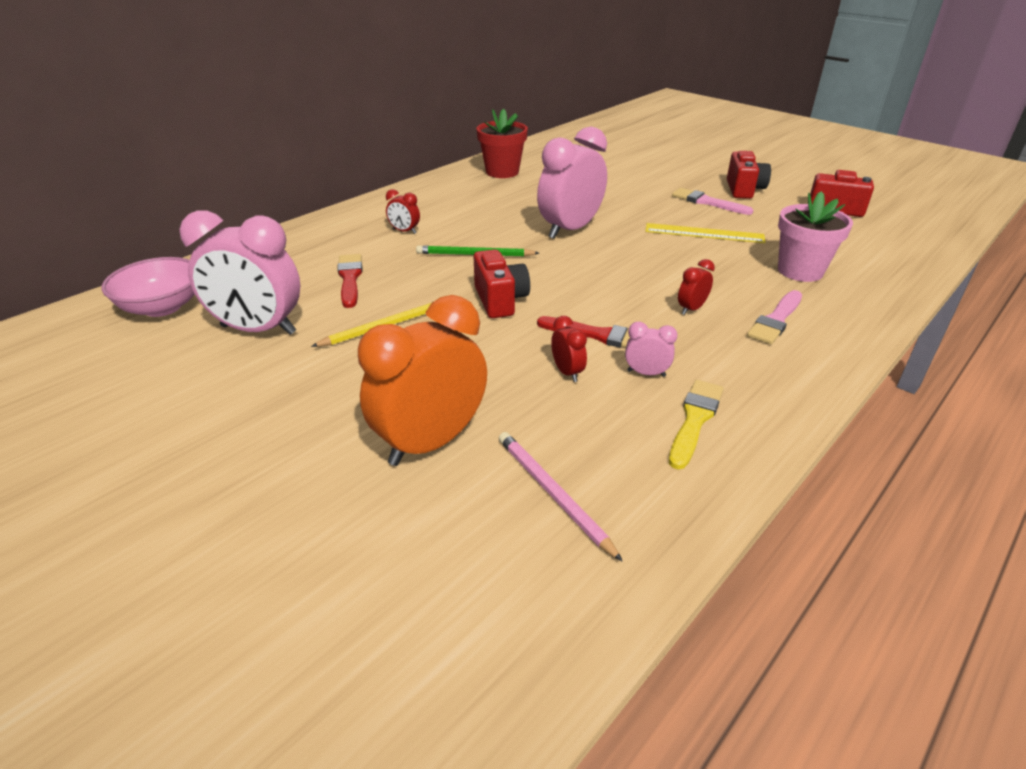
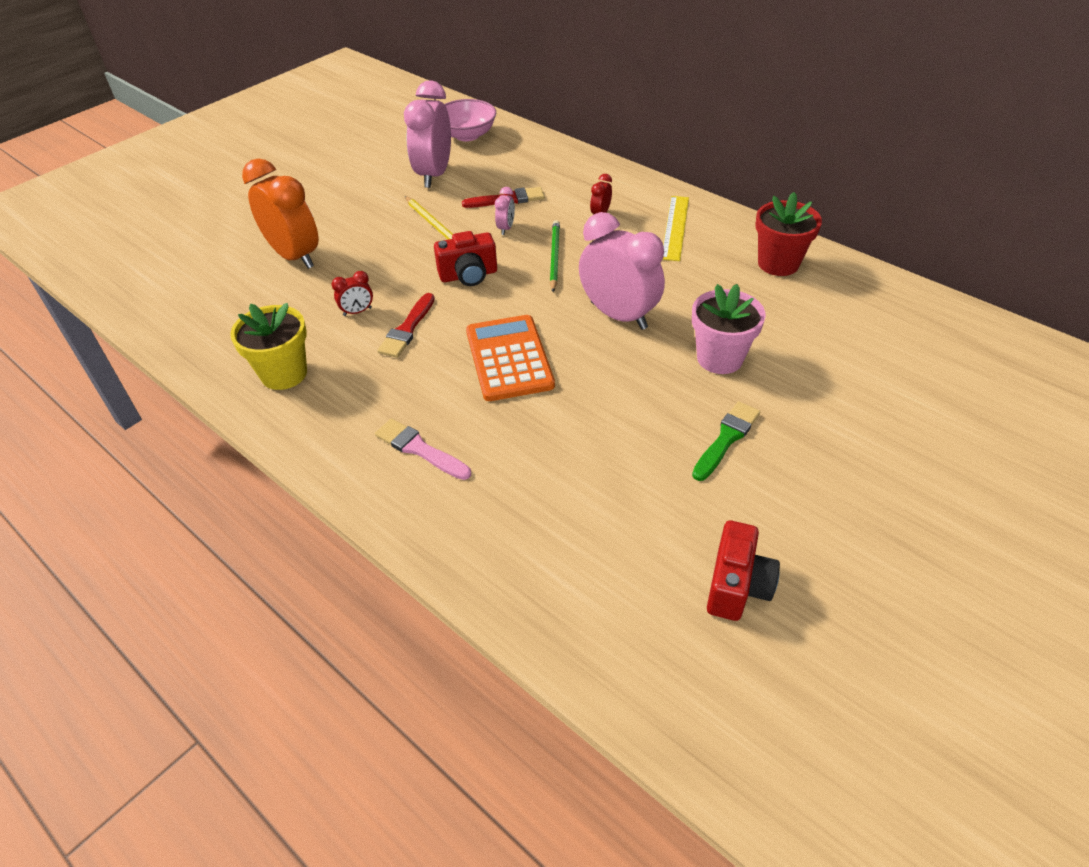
camera: 90 degrees right, 10 degrees up
(553, 494) = (233, 305): pink pencil -> none
(637, 278) = (509, 358): none -> orange calculator
(646, 373) = (348, 353): pink clock -> pink clock (506, 228)
(691, 309) = (446, 390): red clock -> none
(695, 420) = (284, 374): yellow brush -> yellow flower pot
(704, 233) = (623, 422): yellow ruler -> yellow ruler (675, 227)
(707, 202) = (726, 439): pink brush -> green brush
(743, 190) = (787, 486): red camera -> none
(800, 271) = (527, 494): pink flower pot -> pink flower pot (719, 358)

